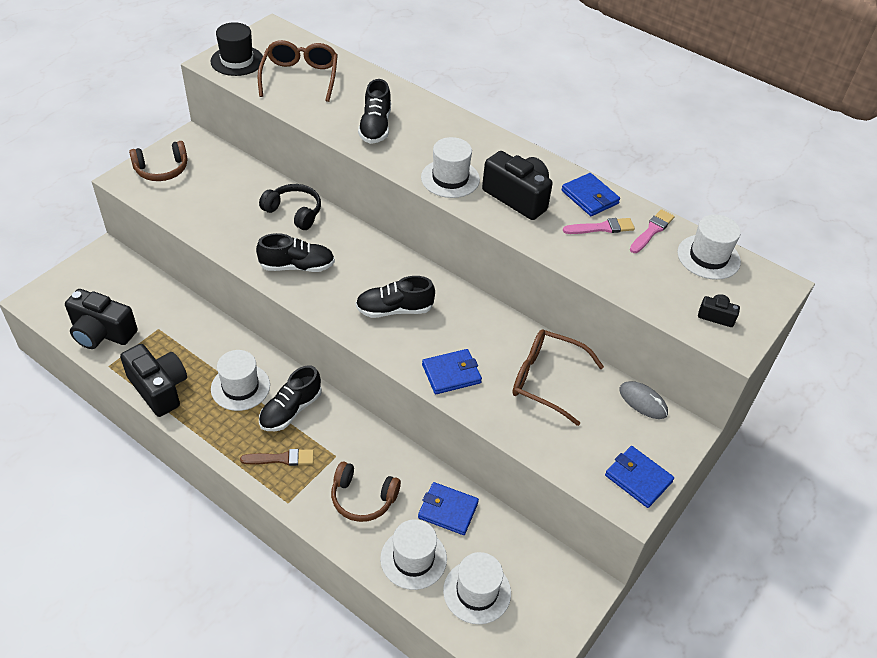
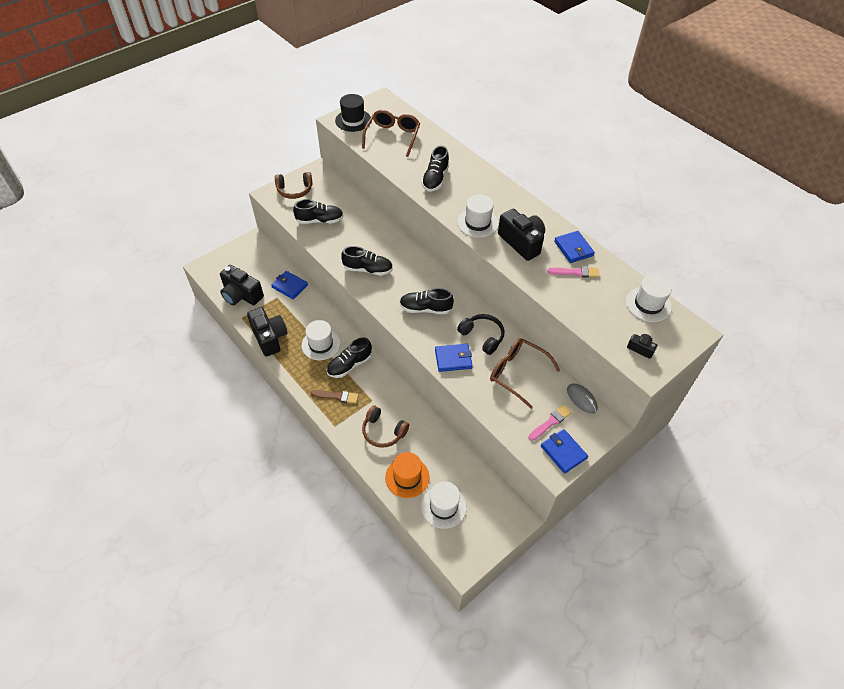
camera: 15 degrees right, 5 degrees up
(209, 207) = (320, 220): none -> black shoe
(294, 212) = (374, 231): black headphones -> black headphones (482, 337)
(413, 558) = (407, 477): white hat -> orange hat
(448, 510) = (437, 449): blue wallet -> blue wallet (290, 286)
(652, 231) = (612, 279): pink brush -> pink brush (550, 422)

